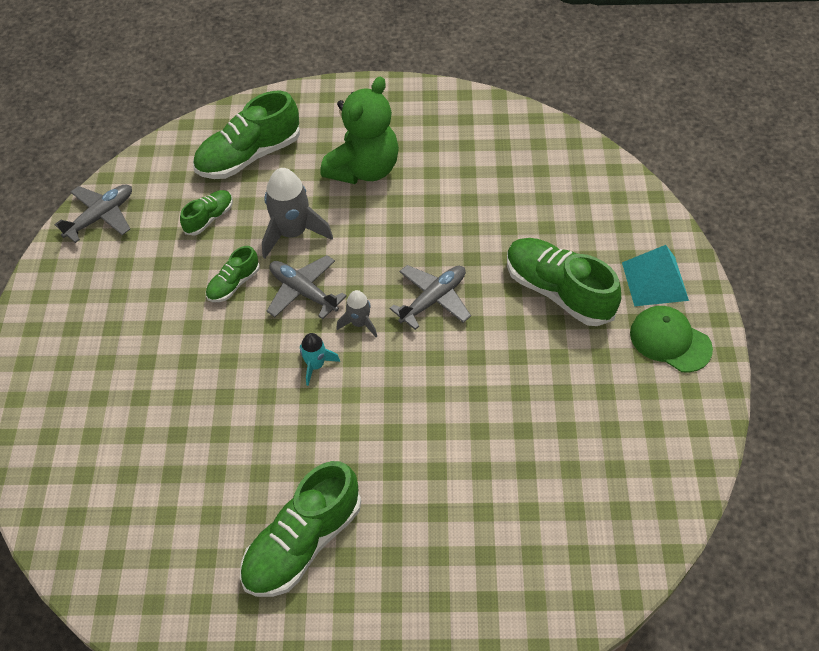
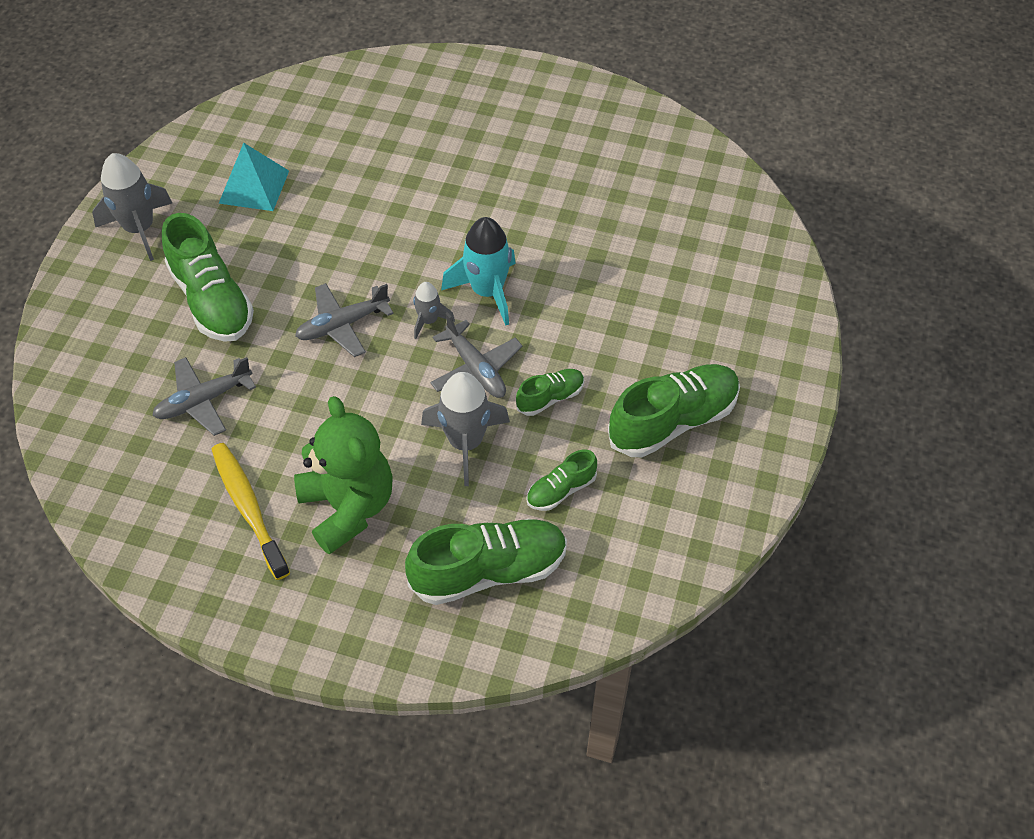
camera: 165 degrees left, 0 degrees up
(101, 216) = (697, 531): grey plane -> grey plane (203, 401)
(303, 543) = (544, 159): green shoe -> green shoe (673, 421)
(316, 365) = (487, 291): turquoise rocket -> turquoise rocket, size x1.83
(364, 169) = (348, 507): green teddy bear -> green teddy bear turned 105 degrees clockwise
(435, 151) = (248, 508): none -> yellow toothbrush
(655, 281) = (110, 286): turquoise pyramid -> turquoise pyramid (254, 187)
(670, 341) = (139, 229): green cap -> grey rocket

